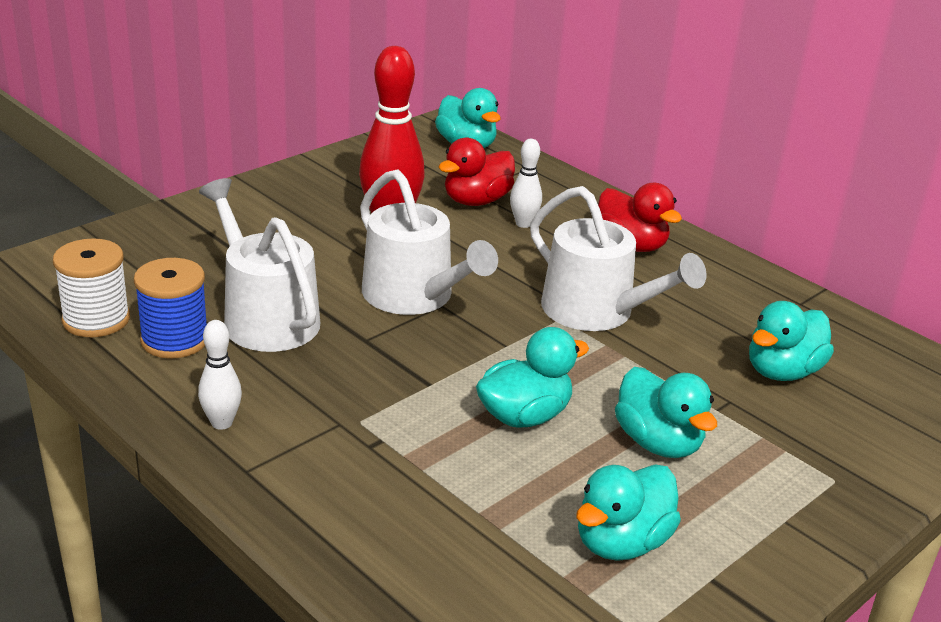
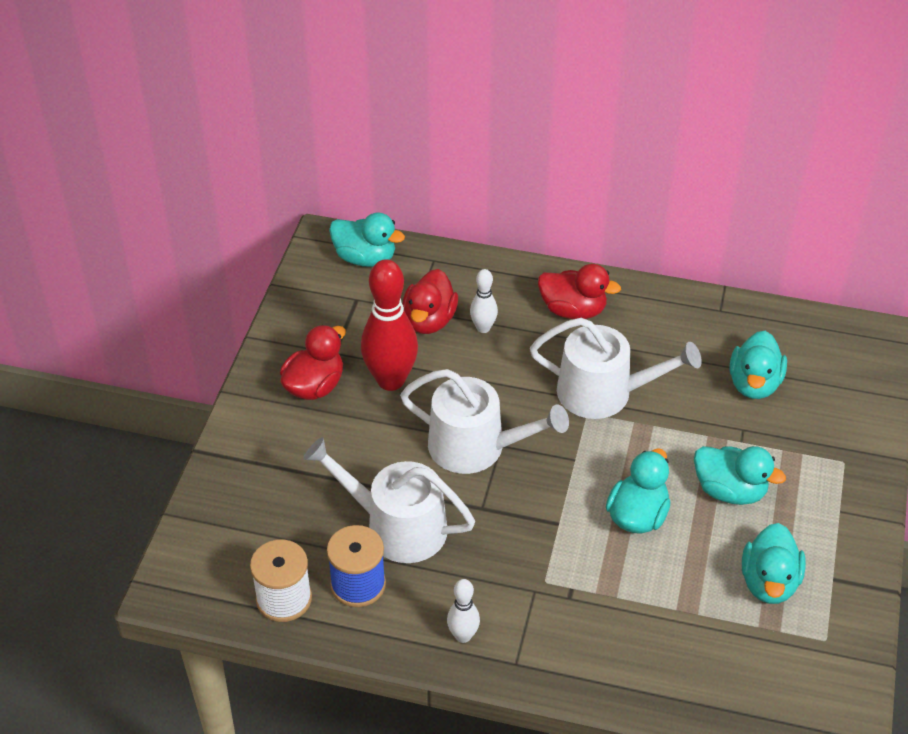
camera: 30 degrees left, 15 degrees up
(316, 201) = (314, 386): none -> red duck

